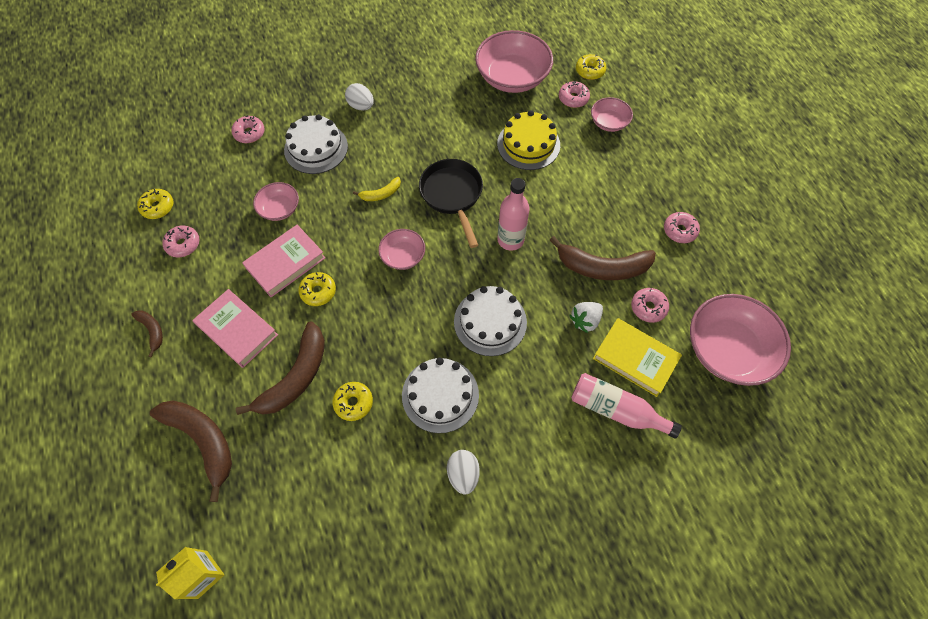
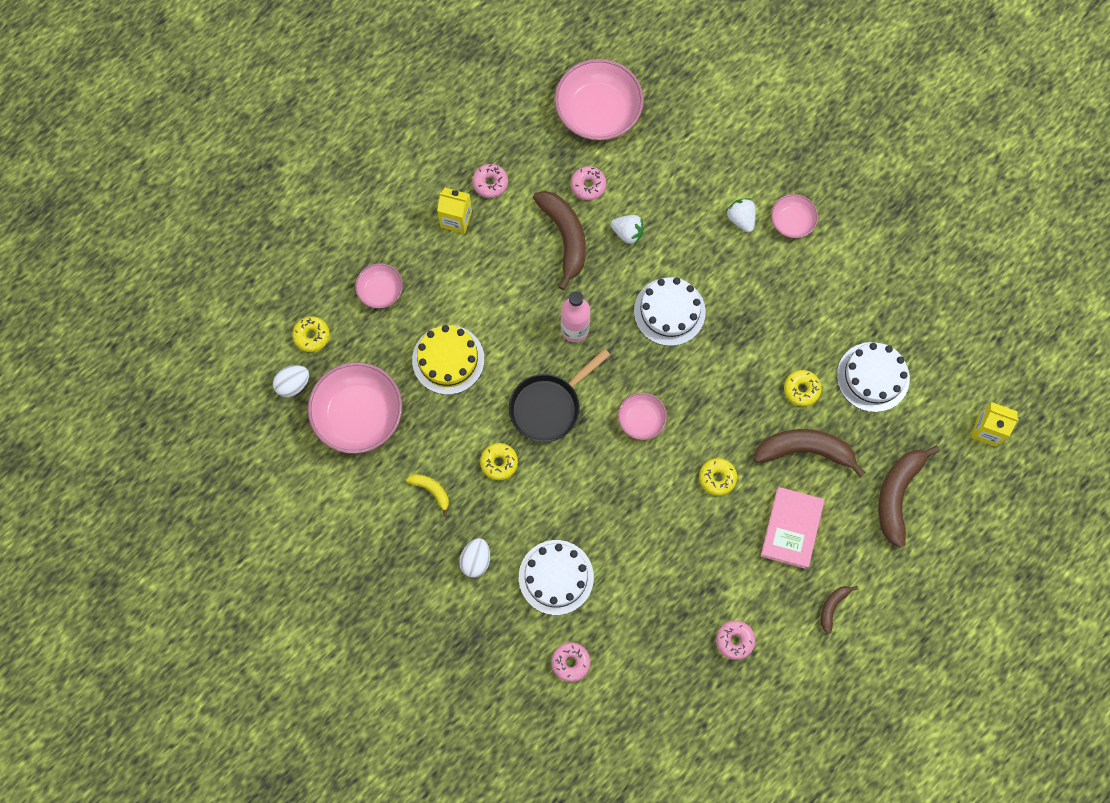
camera: 115 degrees left, 10 degrees up
(158, 207) = (707, 698): yellow donut -> yellow donut (499, 463)
(280, 209) = (648, 569): pink bowl -> pink bowl (792, 221)
(285, 263) = (703, 526): pink book -> none
(381, 194) = (581, 477): yellow banana -> yellow banana (431, 491)
(440, 395) = (757, 323): white cake -> white cake (873, 377)
(463, 474) = (811, 275): white egg -> white egg (293, 384)
(557, 432) = (741, 219): none -> white strawberry
(573, 98) = (362, 338): pink donut -> none
(616, 409) = (697, 181): pink bottle -> none
(635, 358) = (644, 181): yellow book -> none
(653, 193) = (456, 219): none -> yellow carton

